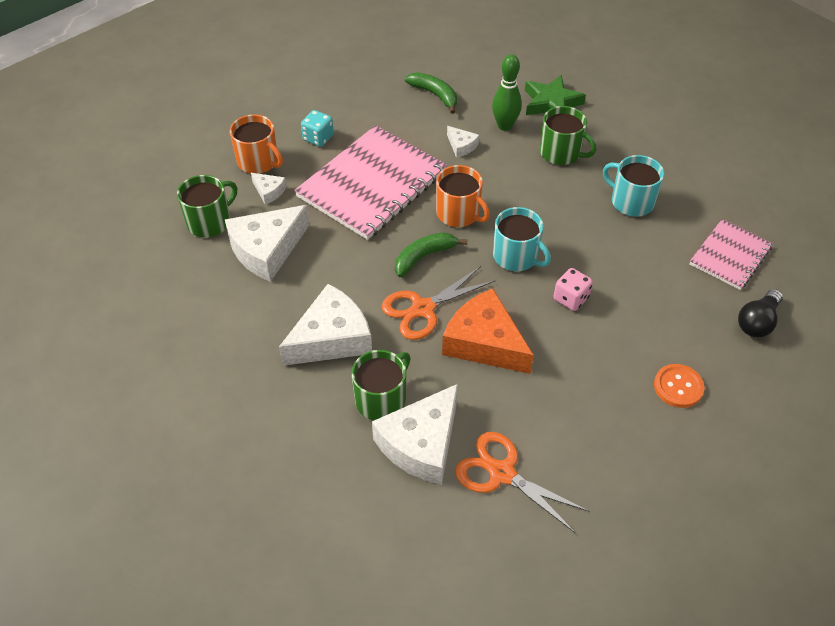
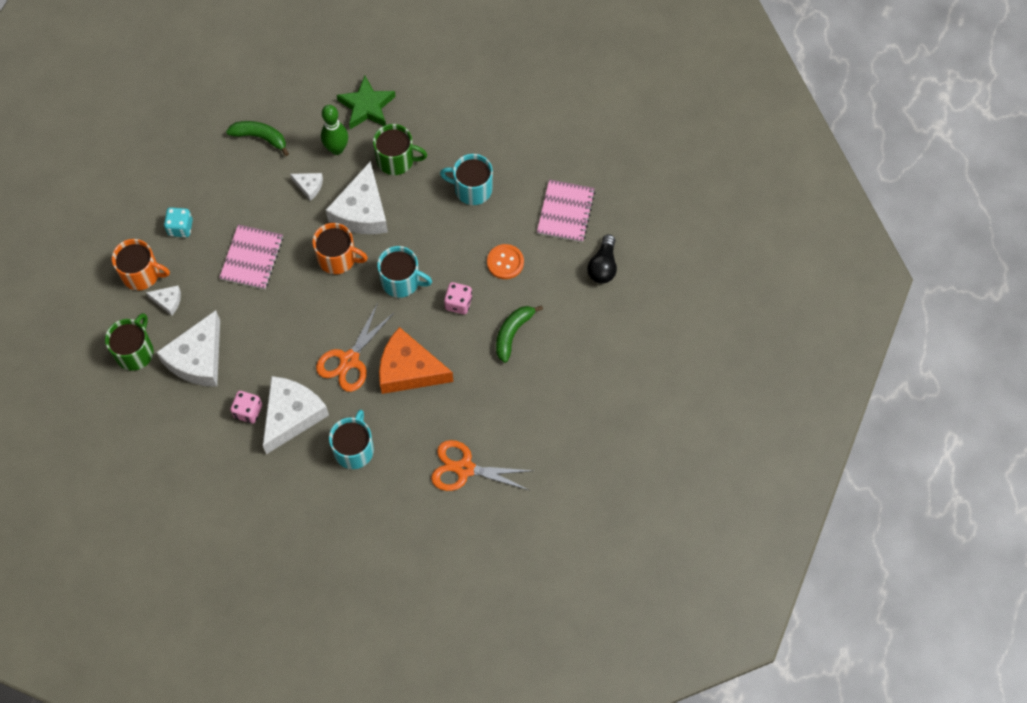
camera: 25 degrees left, 15 degrees up
(288, 316) = (248, 411): none -> pink dice
(372, 184) = (252, 258): pink notebook -> pink notebook, size x0.55
(381, 399) = (354, 449): green mug -> turquoise mug
(421, 444) = (399, 471): white cheese -> white cheese (362, 211)
(424, 257) = (328, 312): green banana -> green banana (513, 333)
(678, 387) = (562, 347): orange button -> orange button (505, 262)

